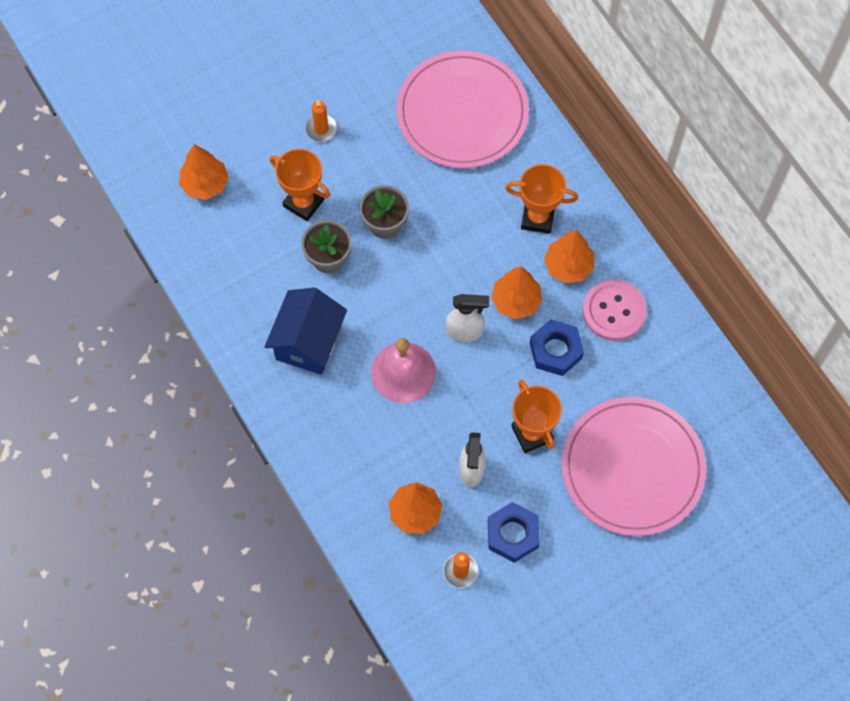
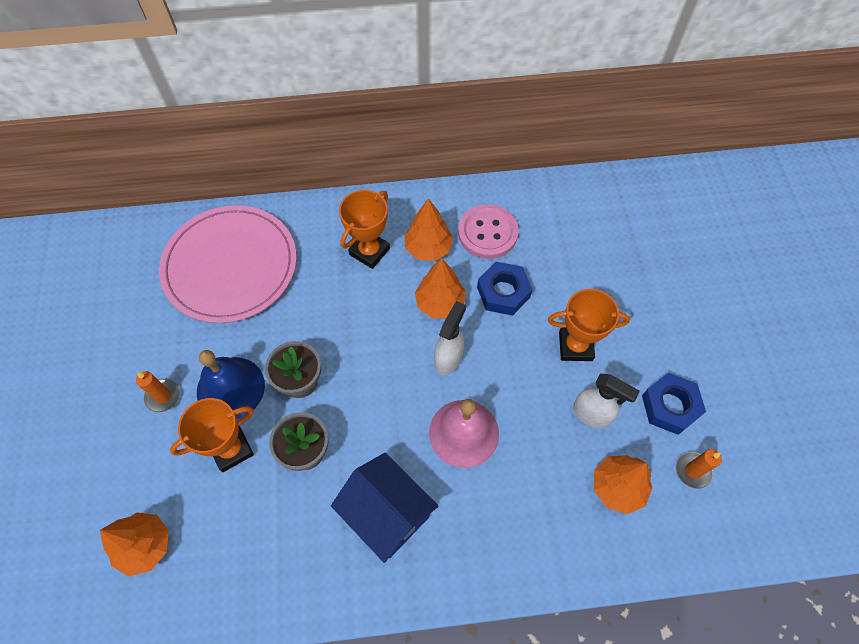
camera: 65 degrees left, 5 degrees down
(352, 174) = (230, 388): none -> blue bell
(632, 468) = (639, 281): pink plate -> none

